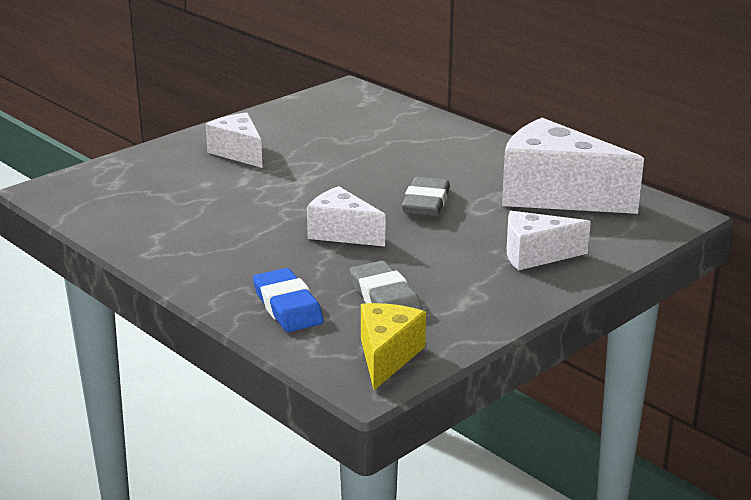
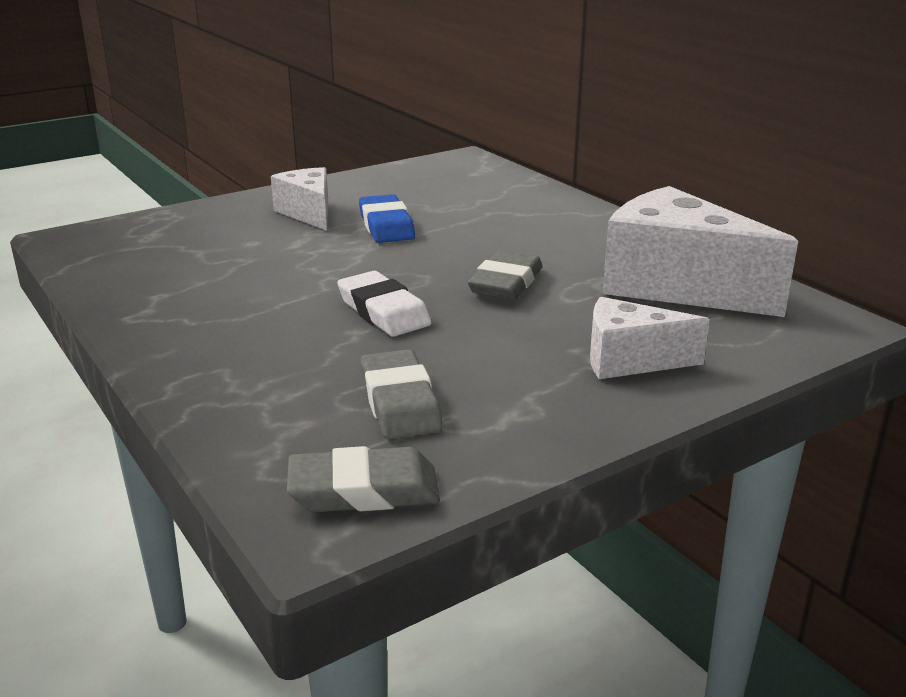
camera: 10 degrees right, 0 degrees up
(287, 306) = (263, 401): blue eraser -> blue eraser (386, 225)
(342, 233) = (383, 311): white cheese -> white eraser
(387, 356) = (364, 490): yellow cheese -> grey eraser

